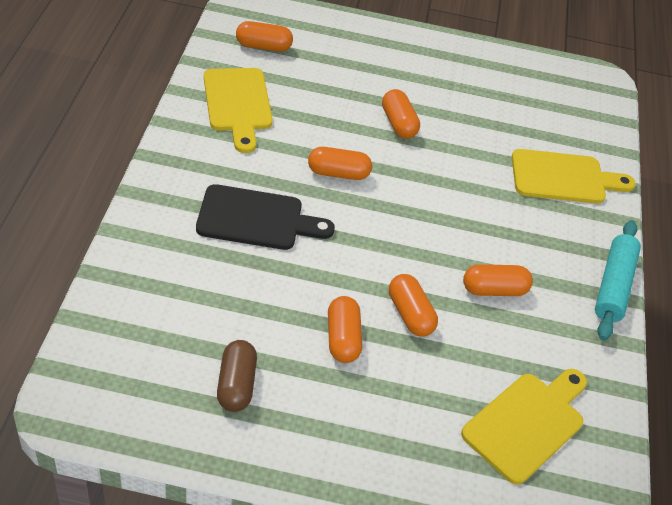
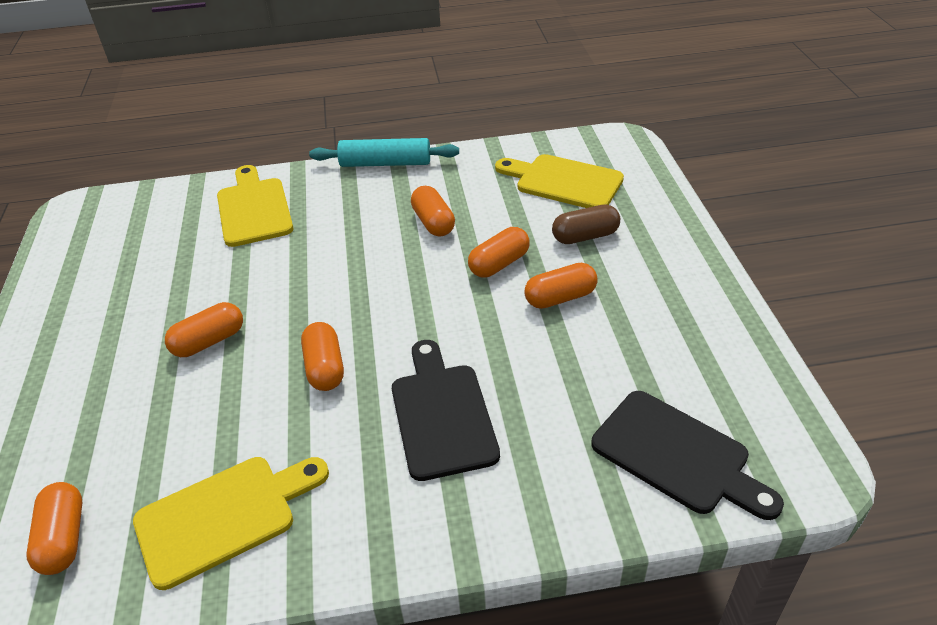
camera: 100 degrees left, 5 degrees down
(136, 332) = (677, 455): none -> black cutting board
(236, 384) = (670, 351): brown capsule -> brown capsule (585, 236)

